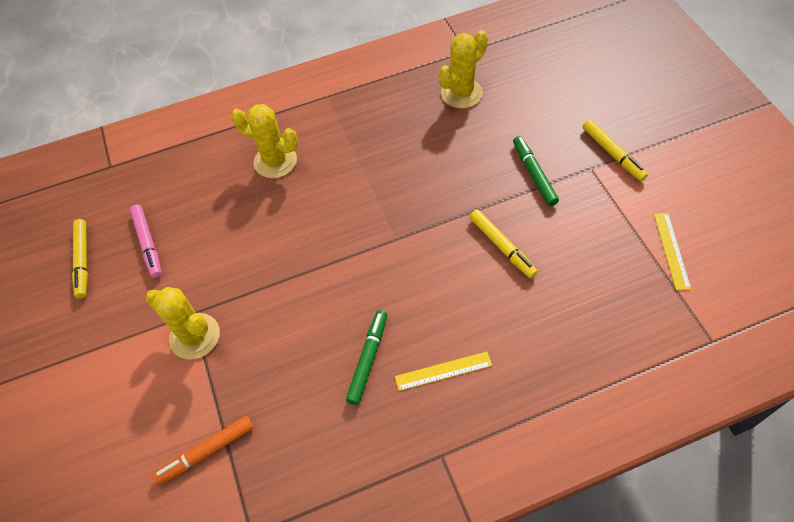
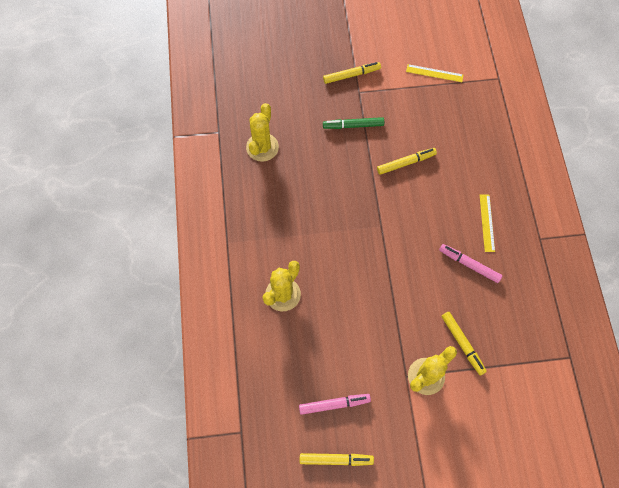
camera: 80 degrees left, 10 degrees up
(206, 452) = (513, 378): orange marker -> none
(246, 373) = (462, 344): none -> yellow marker
(368, 359) = (469, 264): green marker -> pink marker
(461, 93) = (262, 147): yellow cactus -> yellow cactus turned 45 degrees clockwise

